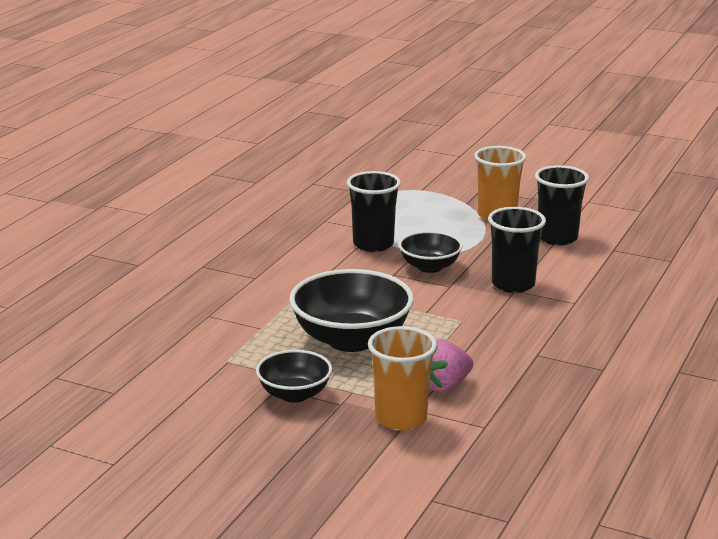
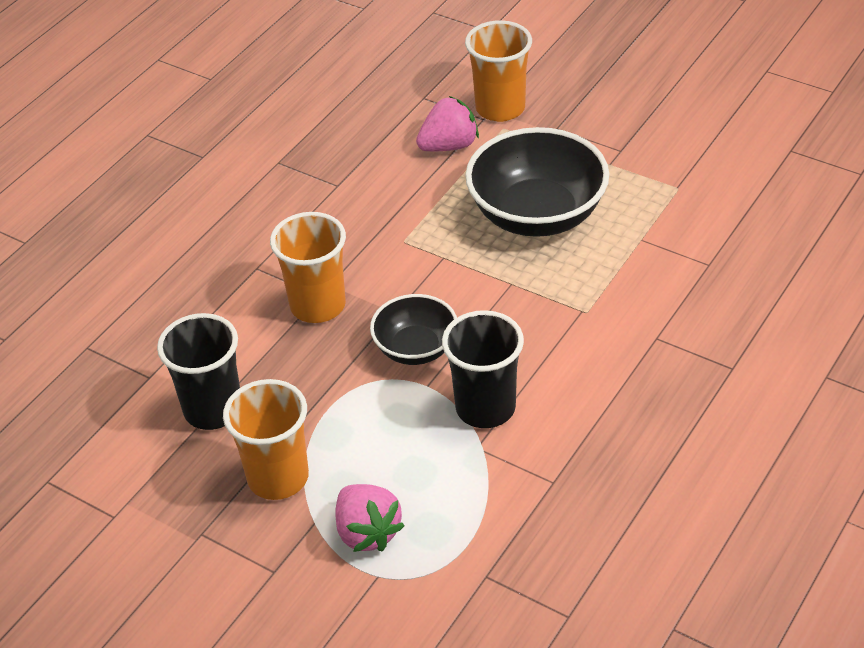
camera: 170 degrees left, 20 degrees up
(294, 394) = (603, 140): black bowl -> none
(433, 201) = (367, 532): none -> pink strawberry
(513, 284) = (318, 305): black cup -> orange cup

